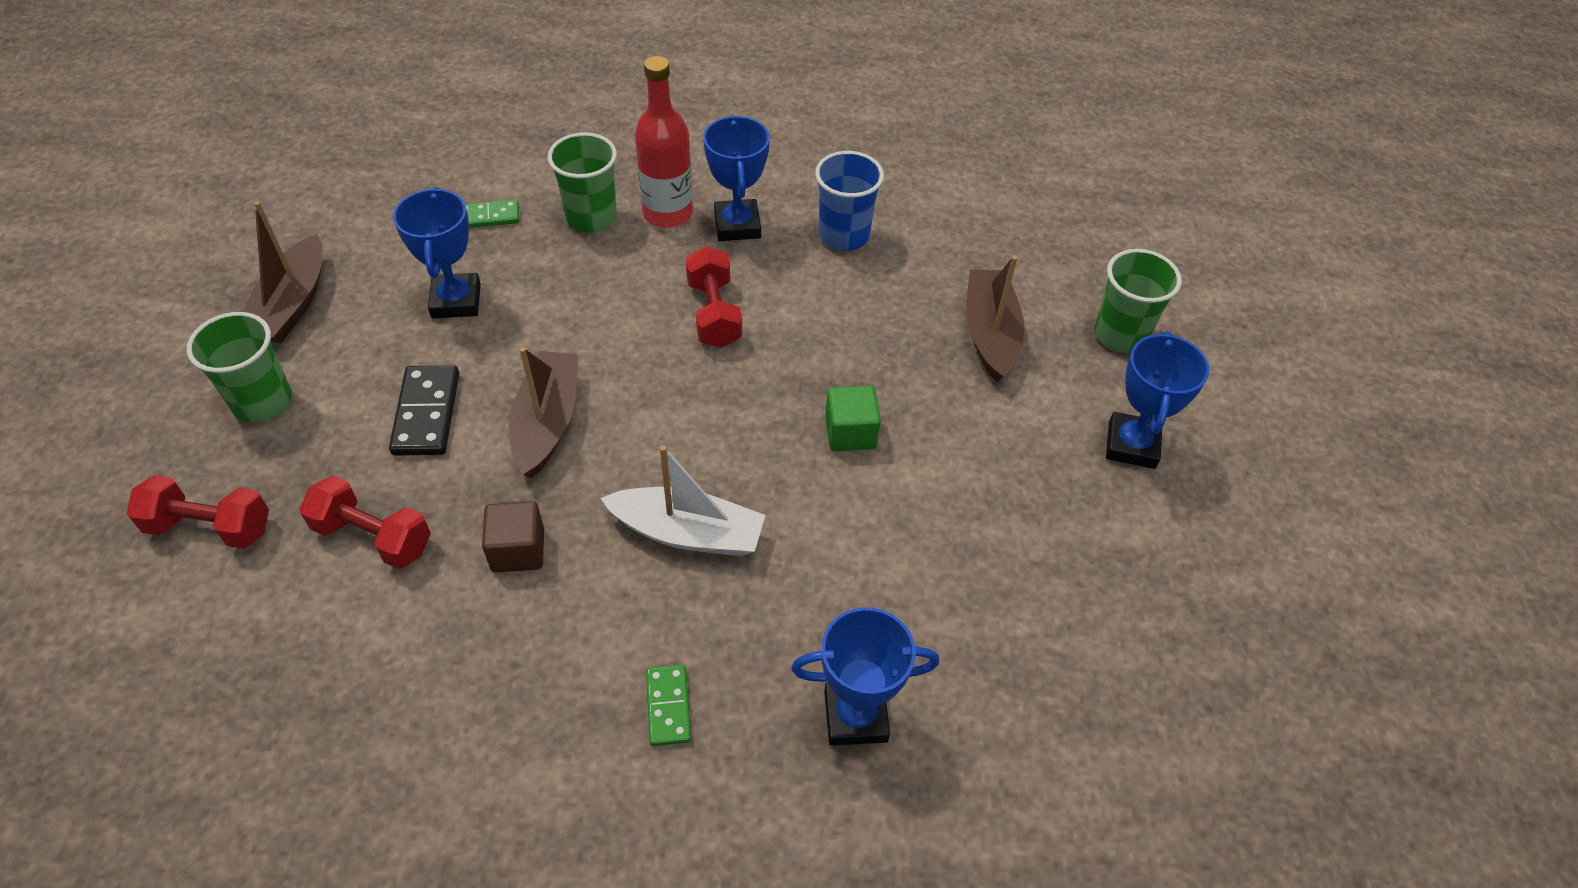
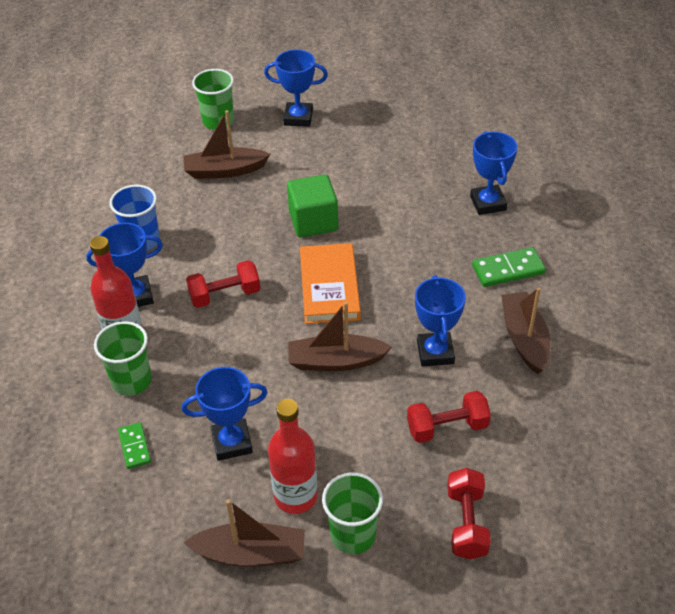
camera: 95 degrees left, 5 degrees down
(347, 353) = (295, 496): none -> red bottle
(373, 537) = (447, 427): red dumbbell -> red dumbbell turned 60 degrees clockwise
(427, 413) = (342, 429): black domino -> none
(500, 690) = (524, 338): none -> brown boat
(518, 550) = (435, 352): brown cube -> blue trophy
(668, 706) = (508, 270): green domino -> green domino, size x1.57
(688, 533) = (401, 279): white boat -> none
(697, 434) = (329, 287): none -> orange book
(850, 433) = (313, 221): green cube -> green cube, size x1.51

